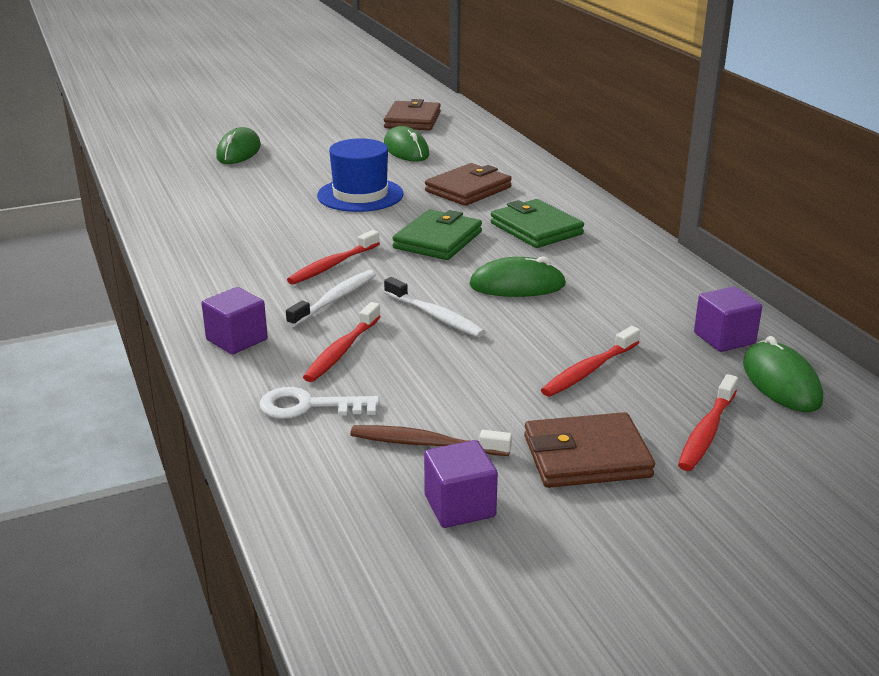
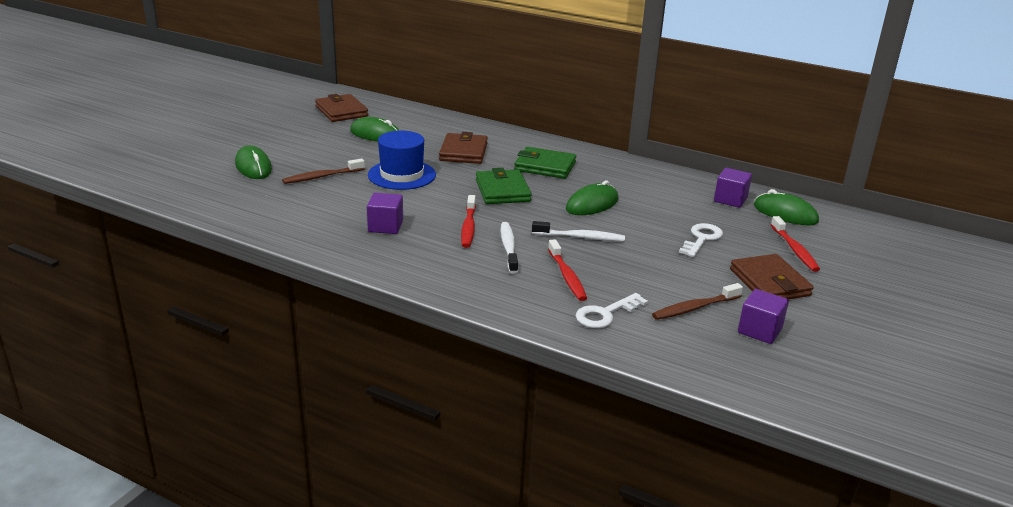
camera: 40 degrees left, 0 degrees up
(237, 340) = (496, 293): purple cube -> purple cube (385, 226)
(281, 176) = (322, 177): none -> brown toothbrush
(586, 456) = (769, 282): brown wallet -> brown wallet turned 60 degrees counterclockwise
(588, 370) = (701, 239): red toothbrush -> white key

